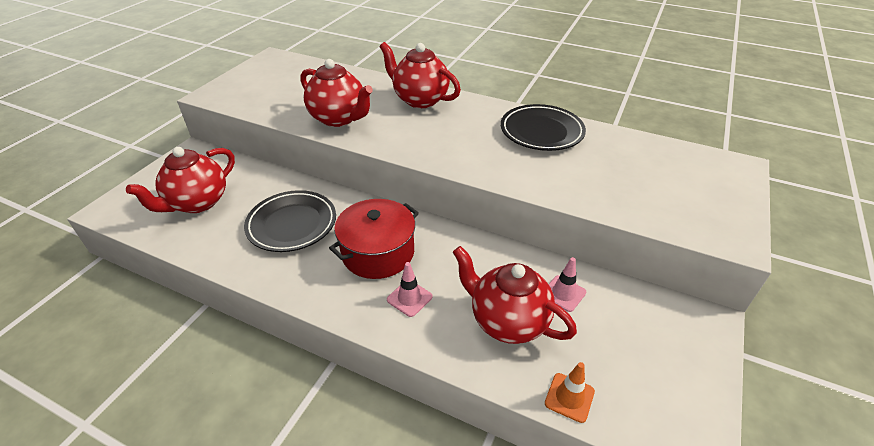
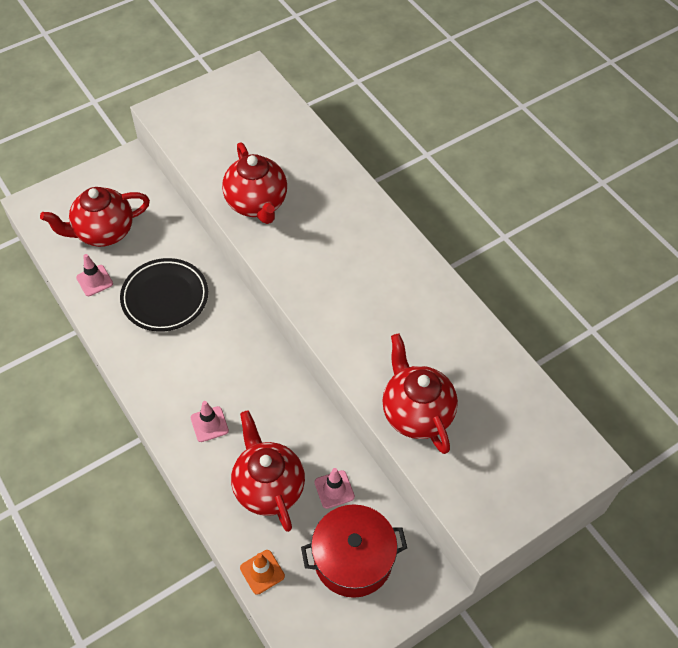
camera: 30 degrees right, 15 degrees up
(210, 239) = (94, 280): none -> pink traffic cone
(378, 252) = (215, 366): red pot -> red pot (353, 559)
(420, 100) = (352, 212): red teapot -> red teapot (416, 413)
(541, 132) = (434, 317): black plate -> none

